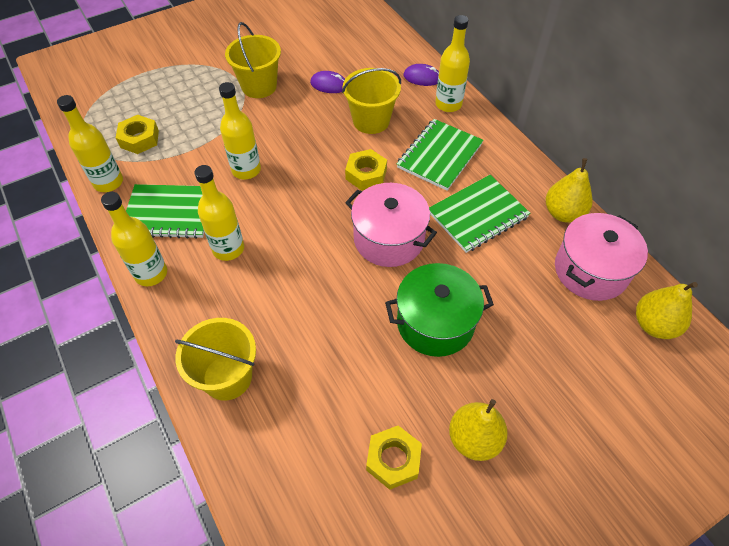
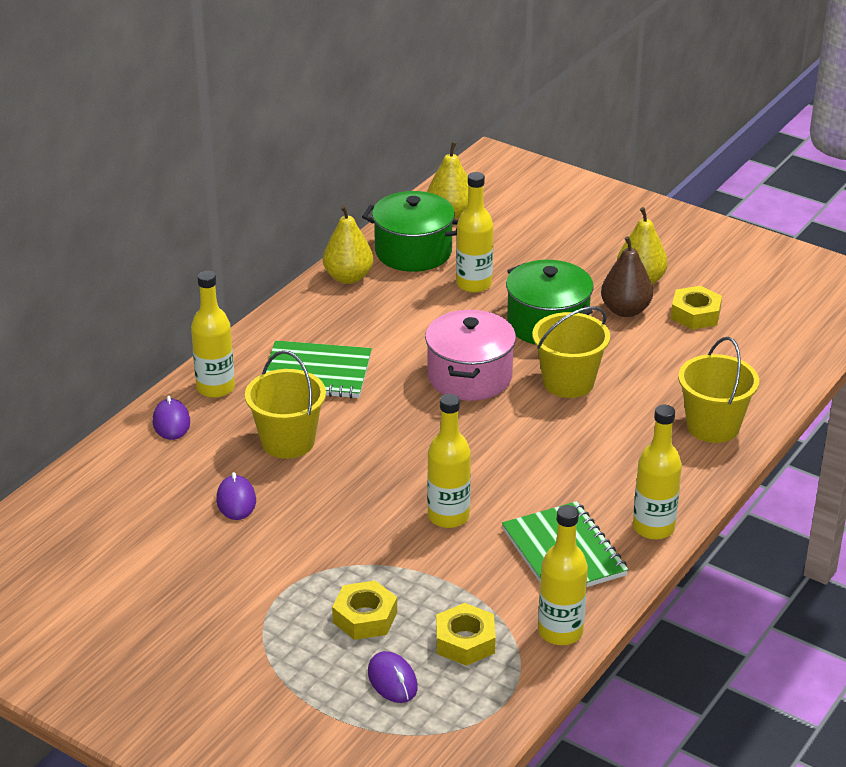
camera: 115 degrees left, 20 degrees down
(139, 102) = (392, 680): none -> purple mouse
(228, 249) = (574, 483): yellow bottle -> yellow bottle (474, 284)
(259, 86) = (280, 567): yellow bucket -> yellow bucket (568, 382)
(366, 174) = (385, 419): yellow nut -> yellow nut (365, 617)
(428, 397) = (625, 310): none -> brown pear
(478, 215) = (391, 328): green notebook -> none
(590, 270) = (413, 252): pink pot -> green pot

